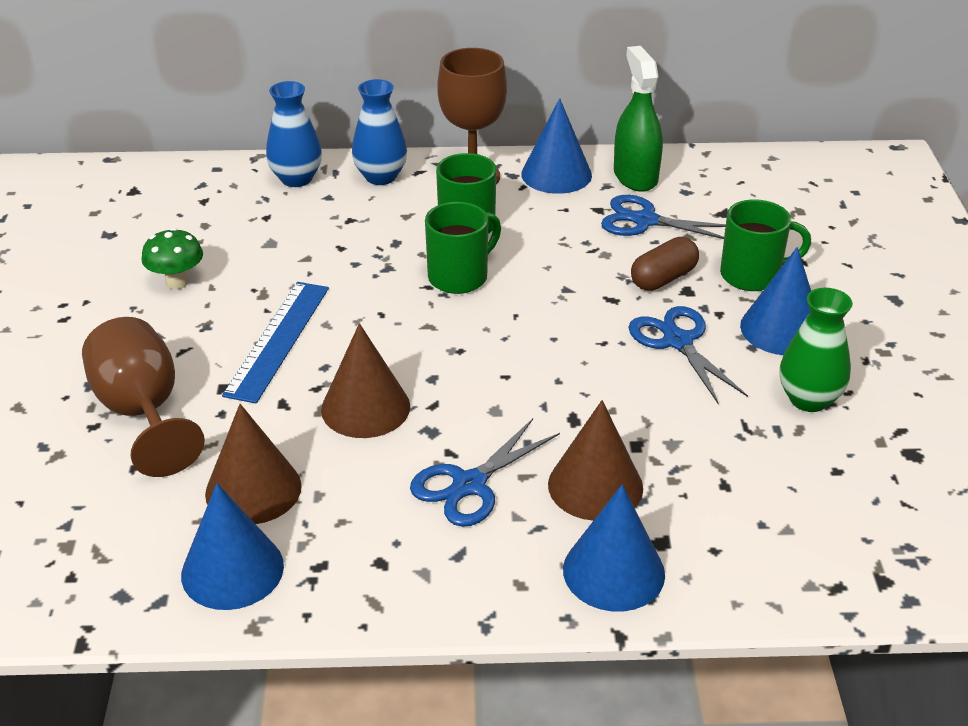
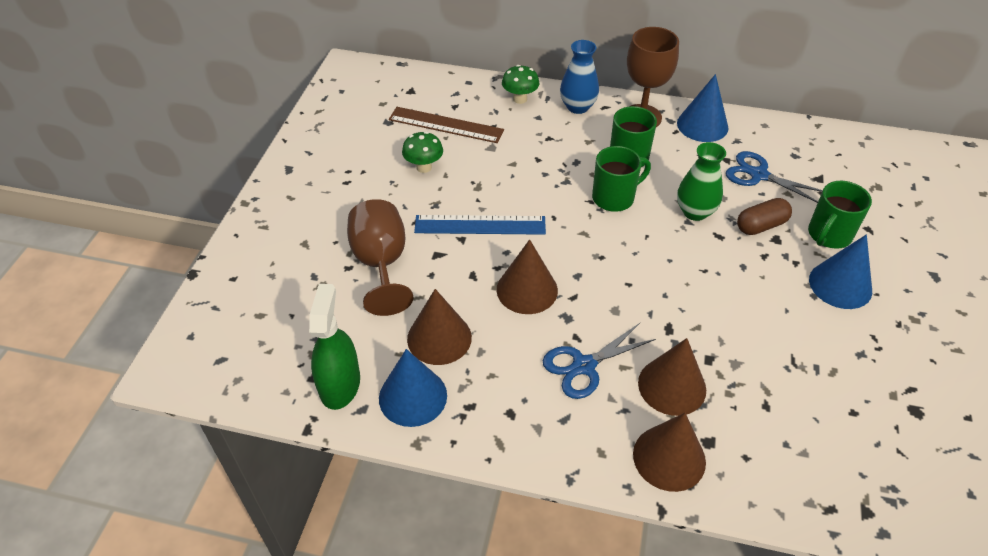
camera: 15 degrees right, 10 degrees up
(196, 225) = (446, 125): none -> brown ruler
(278, 340) = (480, 225): blue ruler -> blue ruler turned 60 degrees clockwise
(296, 179) = (520, 99): blue vase -> green mushroom
(613, 571) = (669, 458): blue cone -> brown cone
(635, 176) = (760, 136): green spray bottle -> green spray bottle (340, 384)
(677, 341) = (759, 280): blue scissors -> none
(752, 275) = (828, 235): green mug -> green mug turned 120 degrees clockwise
(808, 399) = (846, 348): green vase -> green vase (695, 212)

